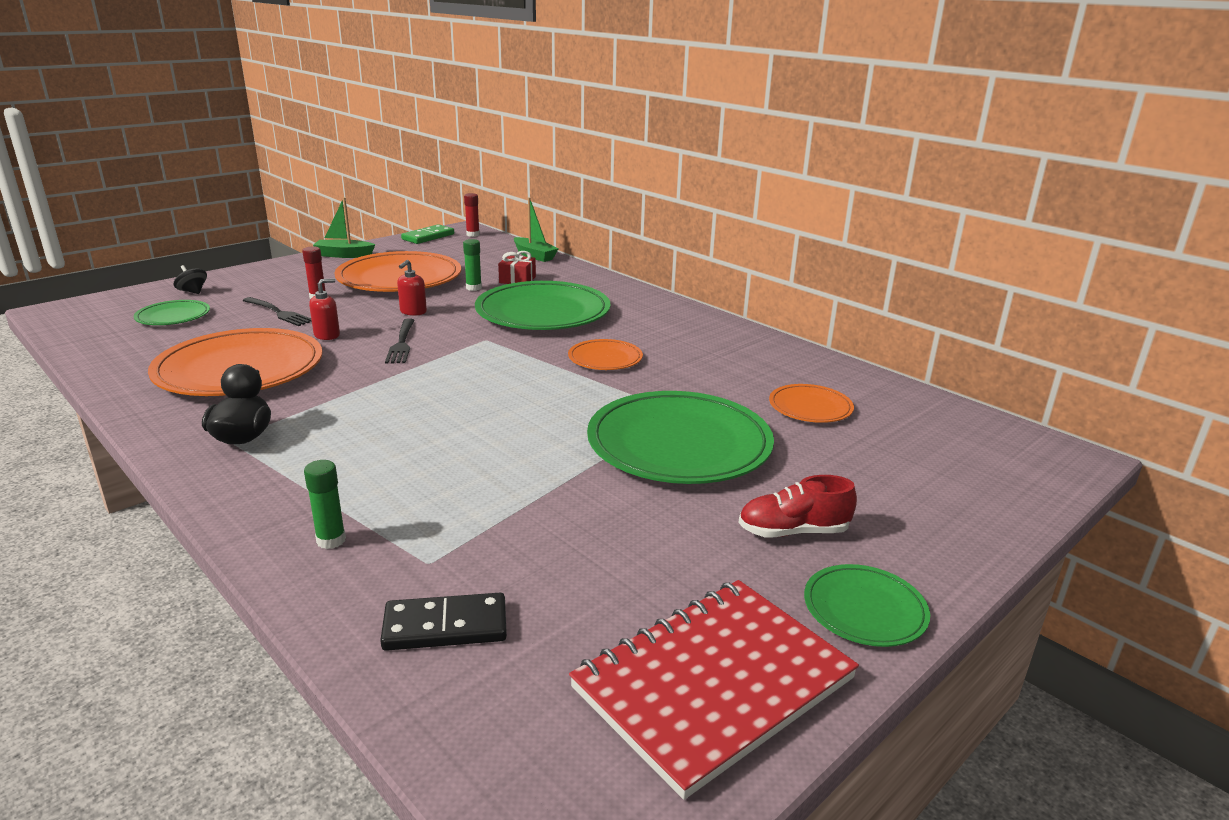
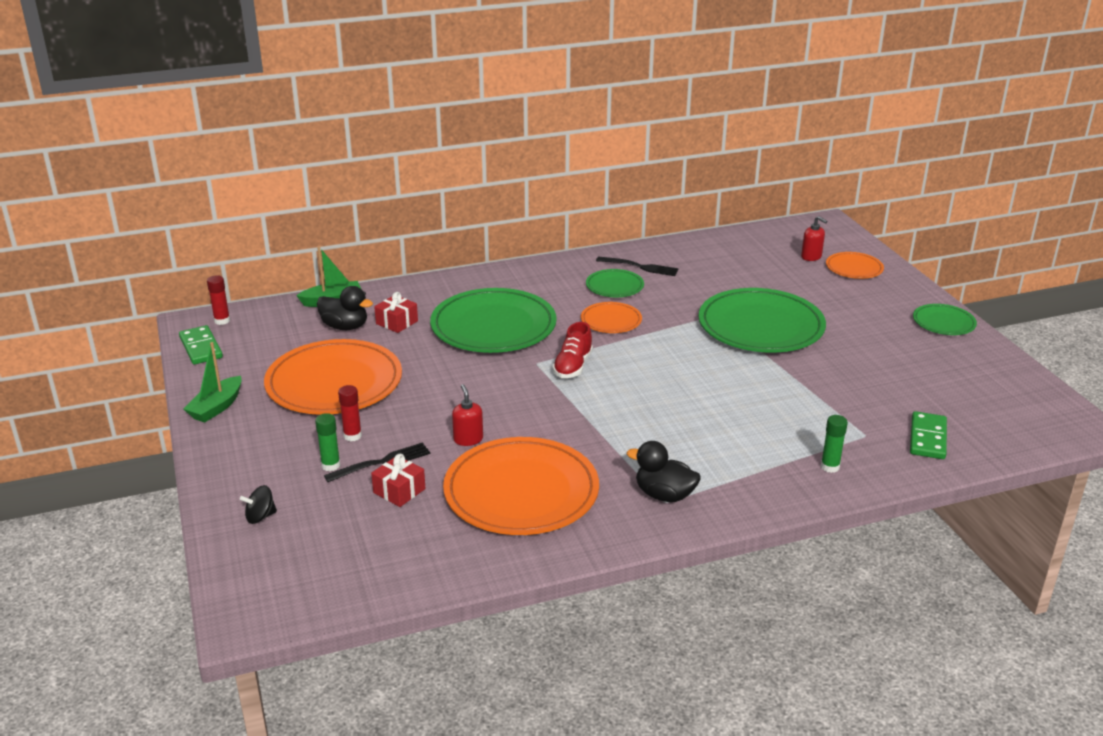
camera: 65 degrees left, 5 degrees up
(173, 316) = (338, 530): green plate -> green plate (614, 286)
(235, 325) = (399, 491): none -> red gift
(401, 343) = (516, 403): black fork -> black fork (640, 267)
(413, 312) = (441, 388): red soap dispenser -> red soap dispenser (811, 257)
(445, 626) = (927, 438): black domino -> green domino
(473, 288) = (400, 348): green glue stick -> green glue stick (331, 465)
(494, 266) = (345, 327): none -> black duck
(713, 683) = (987, 375): red notebook -> none
(793, 531) = (872, 320): red shoe -> red shoe (573, 366)
(810, 407) = (733, 271): orange plate -> orange plate (854, 268)

